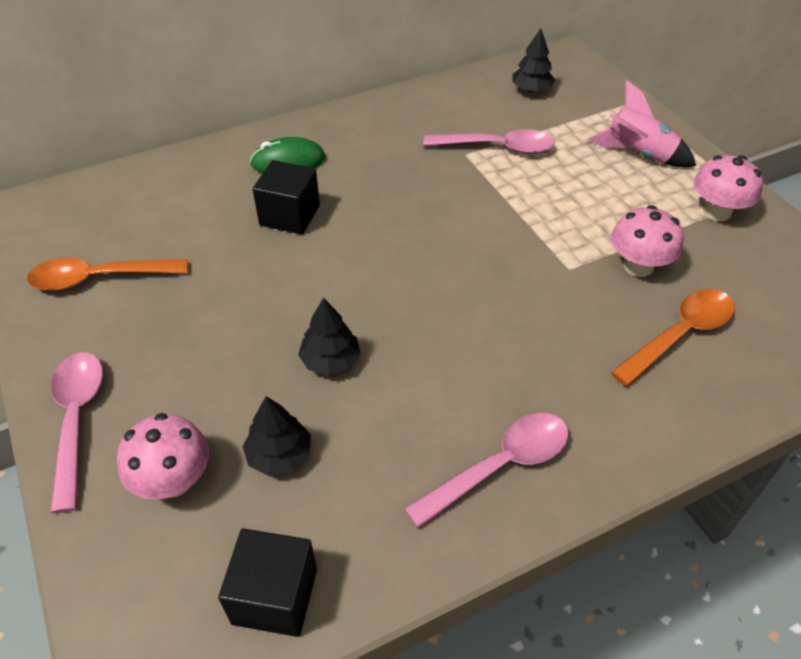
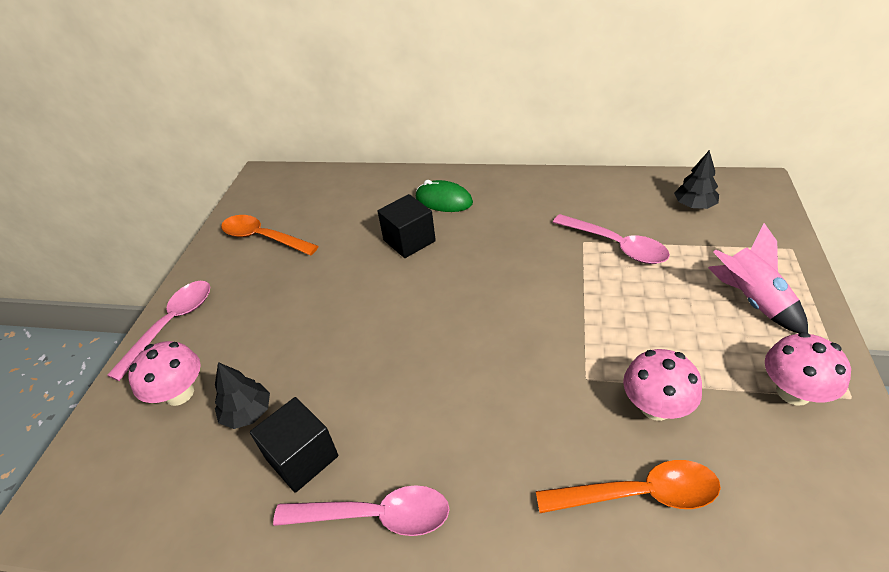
camera: 40 degrees right, 5 degrees down
(275, 596) = (155, 512): black cube -> black cube (302, 458)
(330, 360) = (338, 361): black tree -> none

